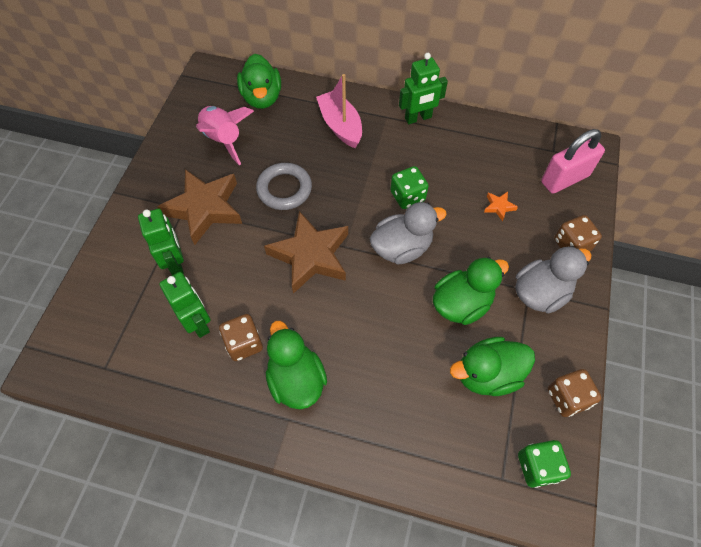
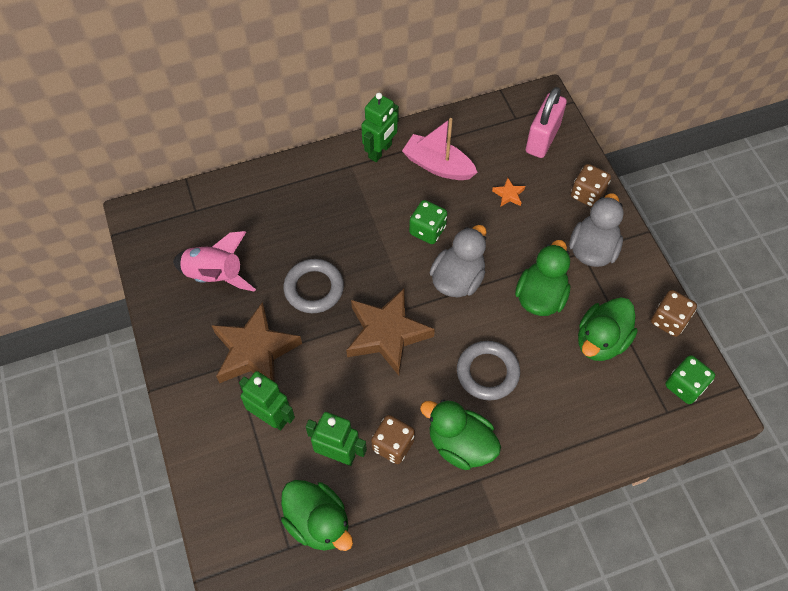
camera: 35 degrees left, 0 degrees up
(262, 98) = (217, 212): green duck -> green duck (318, 522)
(340, 125) = (316, 198): pink boat -> pink boat (438, 166)
(366, 337) = (487, 372): none -> grey ring

